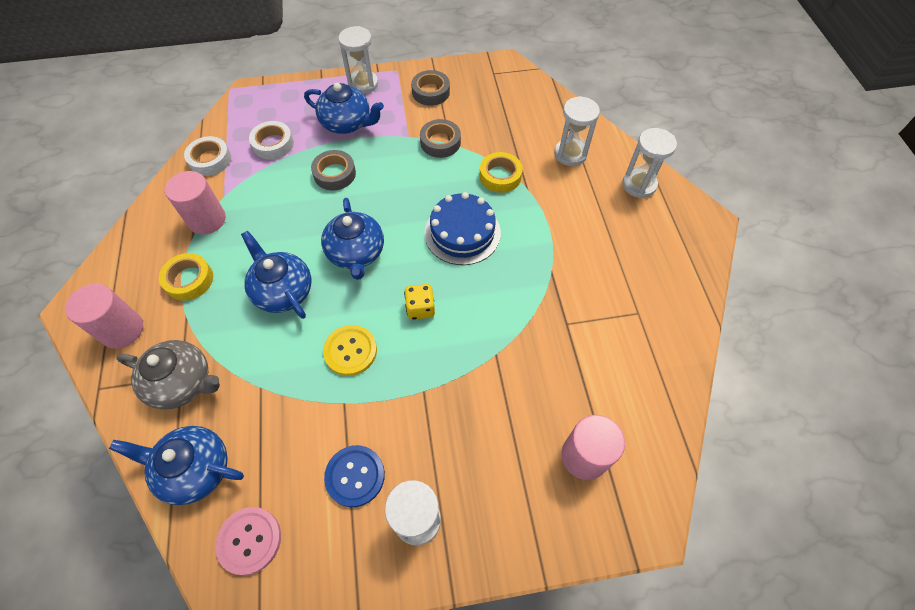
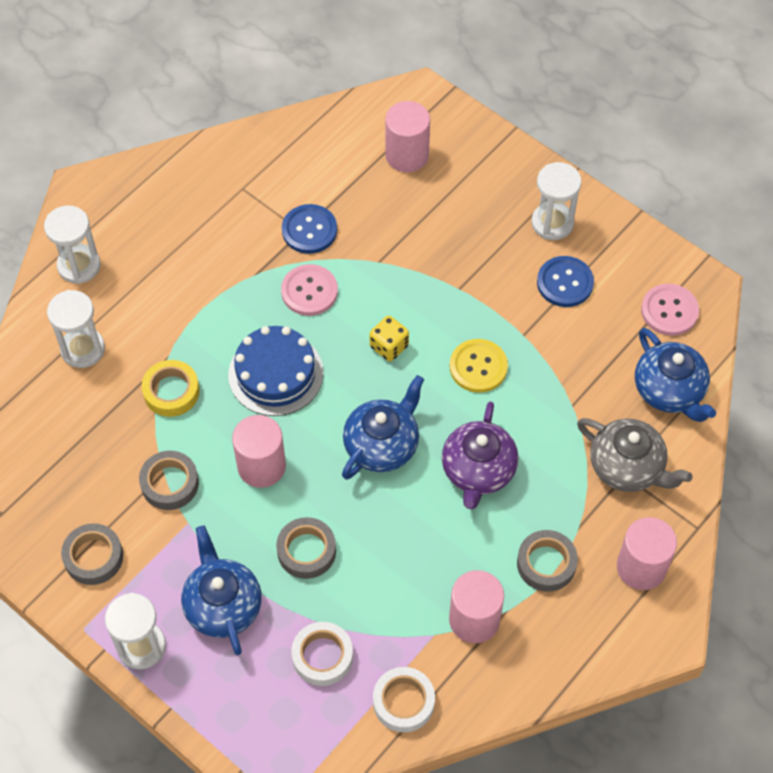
camera: 130 degrees left, 0 degrees up
(183, 383) = (627, 467): grey teapot -> grey teapot turned 150 degrees clockwise
(189, 280) = (546, 563): yellow tape -> grey tape
(283, 291) = (478, 471): blue teapot -> purple teapot
(407, 187) = (261, 466): none -> pink cylinder
(509, 293) = (309, 291): none -> pink button
(563, 329) = (309, 230): none -> blue button

